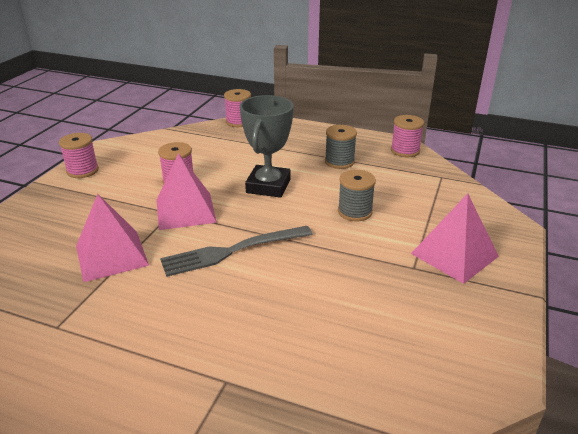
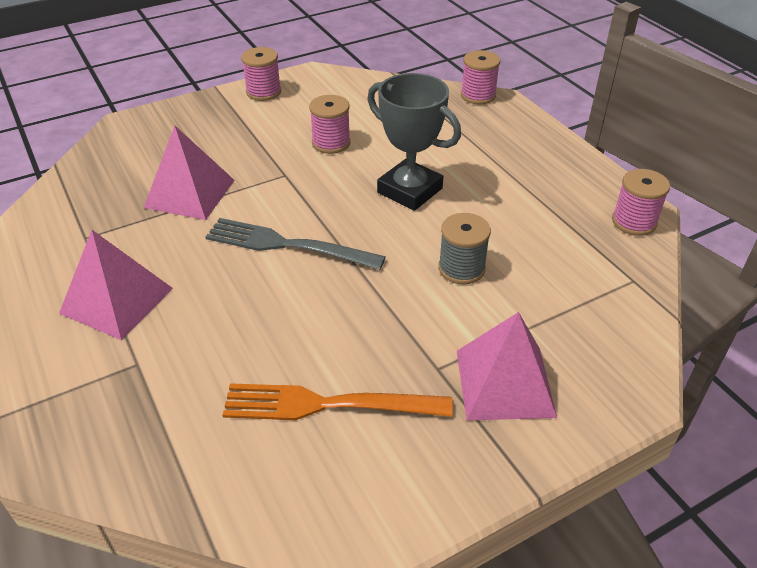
camera: 40 degrees right, 10 degrees up
(185, 210) = (299, 179): pink pyramid -> pink pyramid (117, 300)
(268, 186) = (409, 190): grey trophy -> grey trophy turned 75 degrees clockwise
(339, 162) = (528, 198): grey spool -> none
(385, 323) = (327, 405): none -> orange fork

